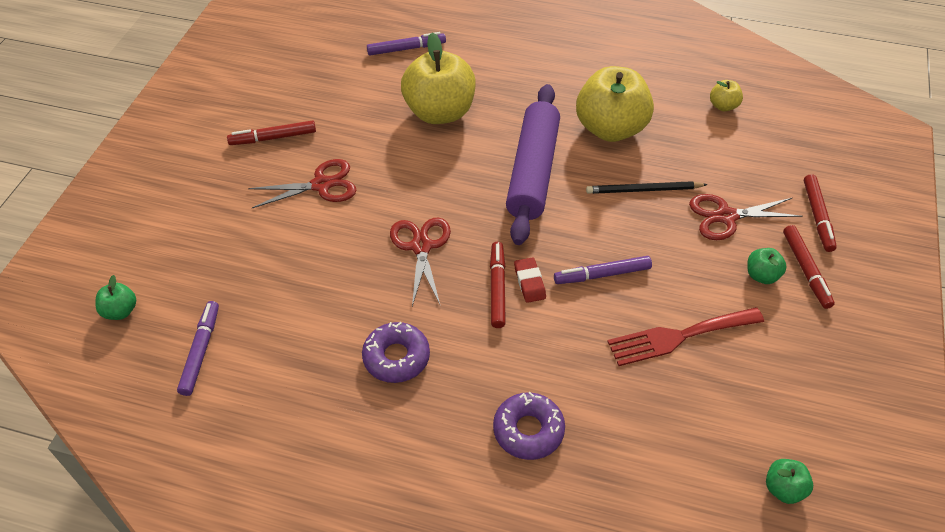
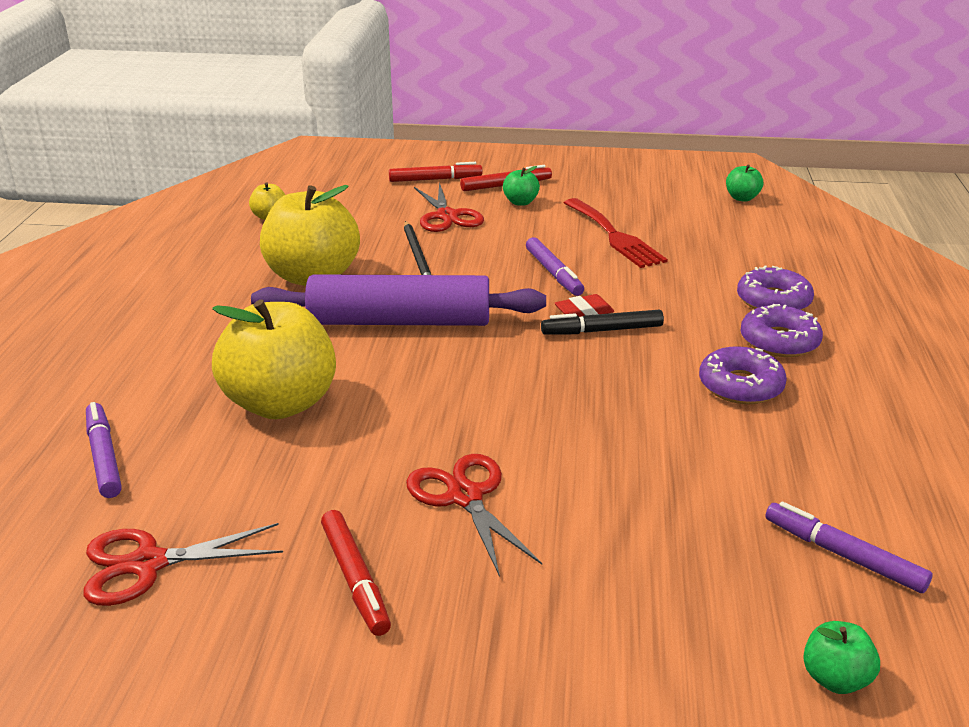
camera: 100 degrees left, 20 degrees down
(201, 351) = (843, 555): purple marker -> purple marker turned 45 degrees clockwise
(421, 246) = (559, 389): red scissors -> red scissors (148, 564)
(456, 409) = (779, 341): none -> purple donut
(497, 288) = (602, 330): red marker -> black marker

